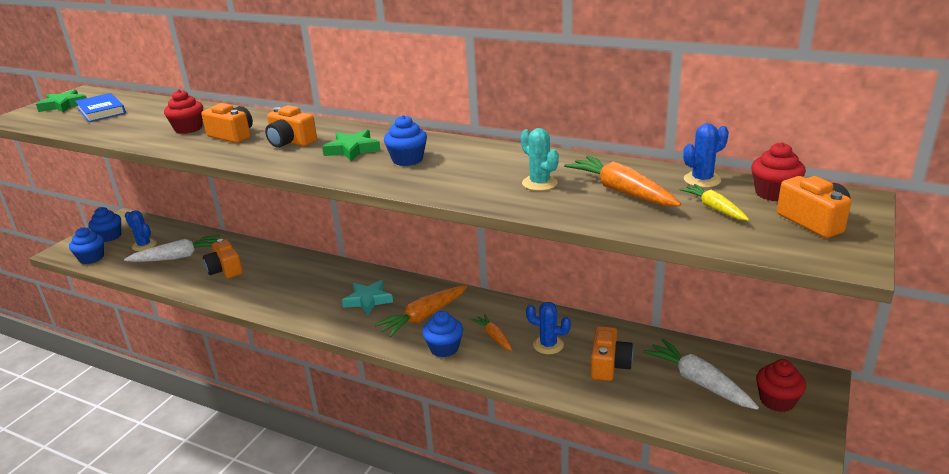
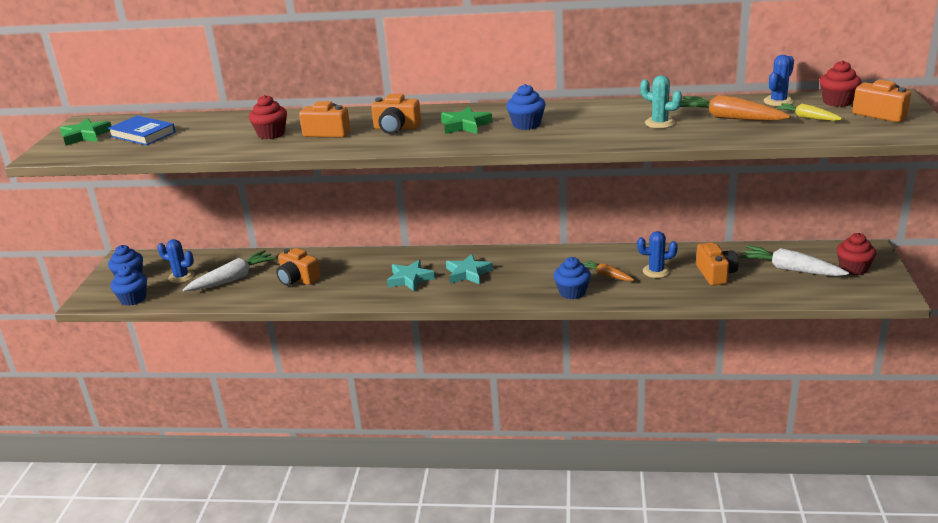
camera: 20 degrees left, 0 degrees up
(313, 293) = (410, 279): none -> turquoise star
(424, 317) = (532, 274): orange carrot -> none

